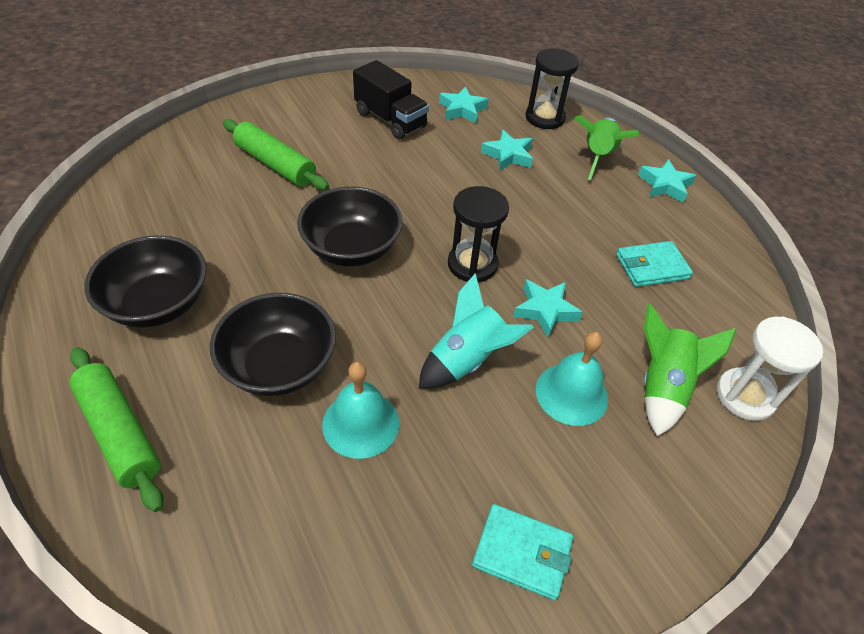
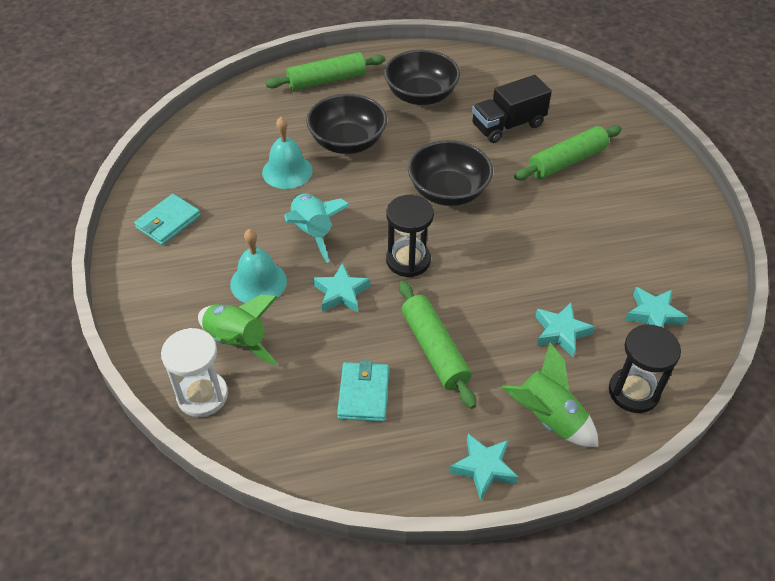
camera: 110 degrees right, 0 degrees up
(390, 120) = (634, 249): black truck -> black truck (508, 125)
(574, 228) = (434, 350): none -> green rolling pin

